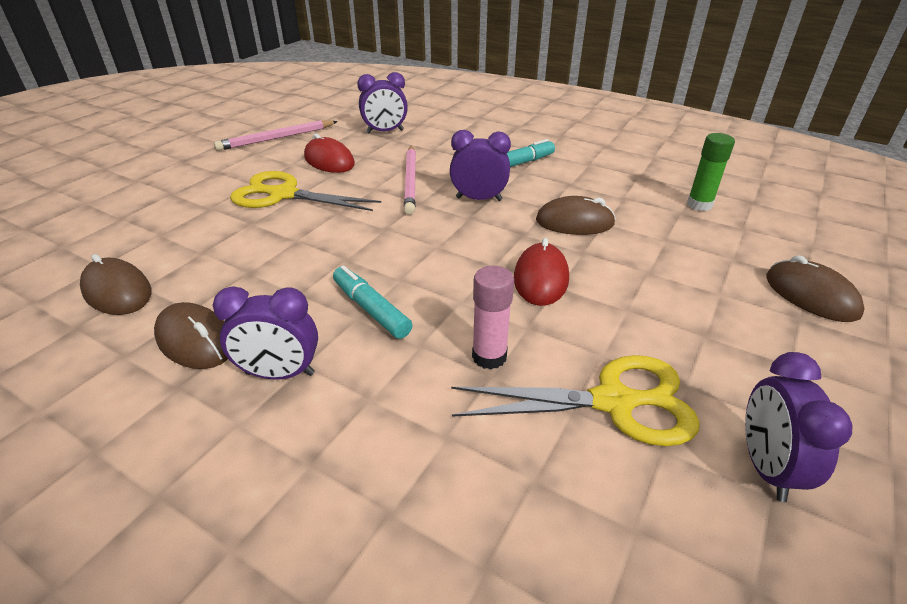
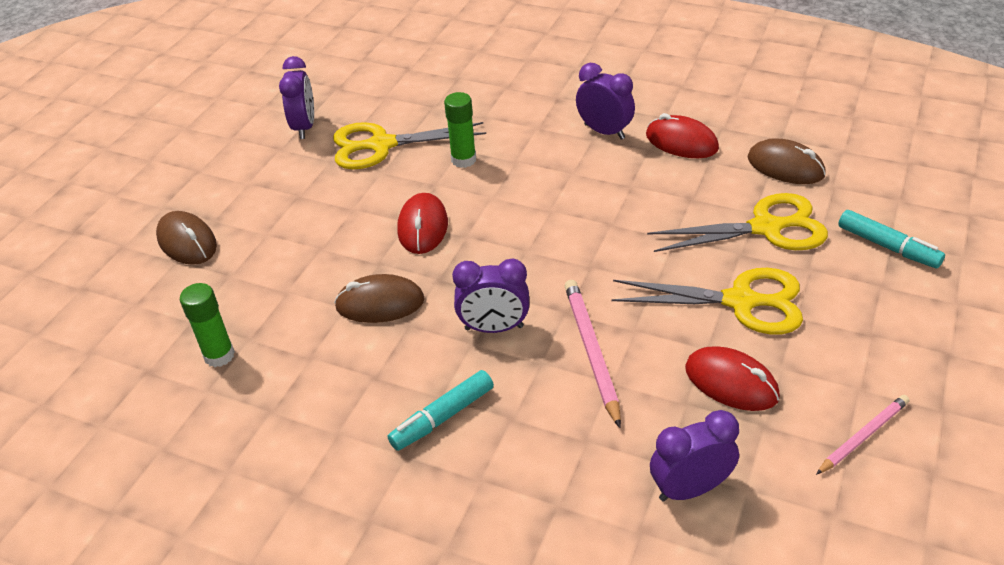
camera: 175 degrees right, 5 degrees up
(195, 340) = (681, 142): brown mouse -> red mouse
(208, 238) = (766, 228): none -> yellow scissors
(277, 138) = (863, 436): pink pencil -> pink pencil, size x0.66
(280, 374) = (604, 131): purple clock -> purple clock turned 45 degrees clockwise
(371, 309) = (563, 181): turquoise marker -> turquoise marker (888, 247)
(489, 356) = (463, 160): pink glue stick -> green glue stick

